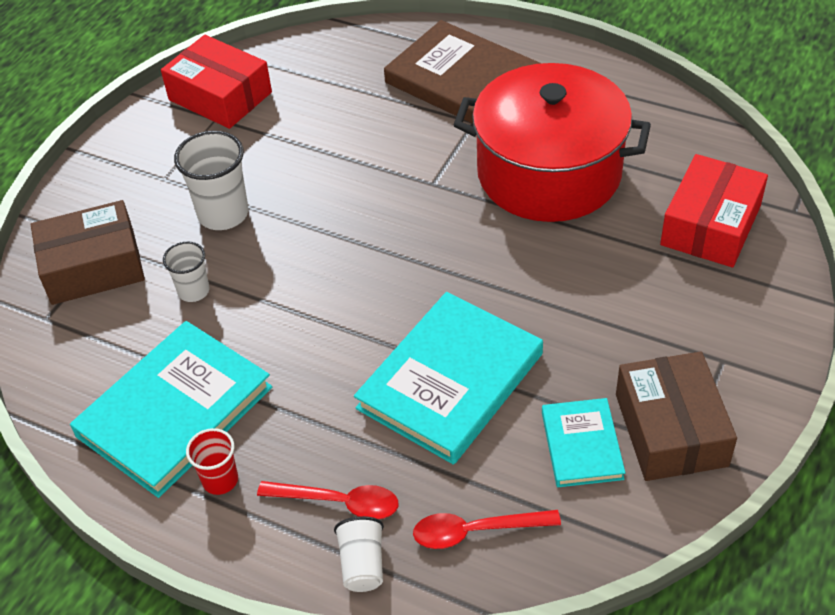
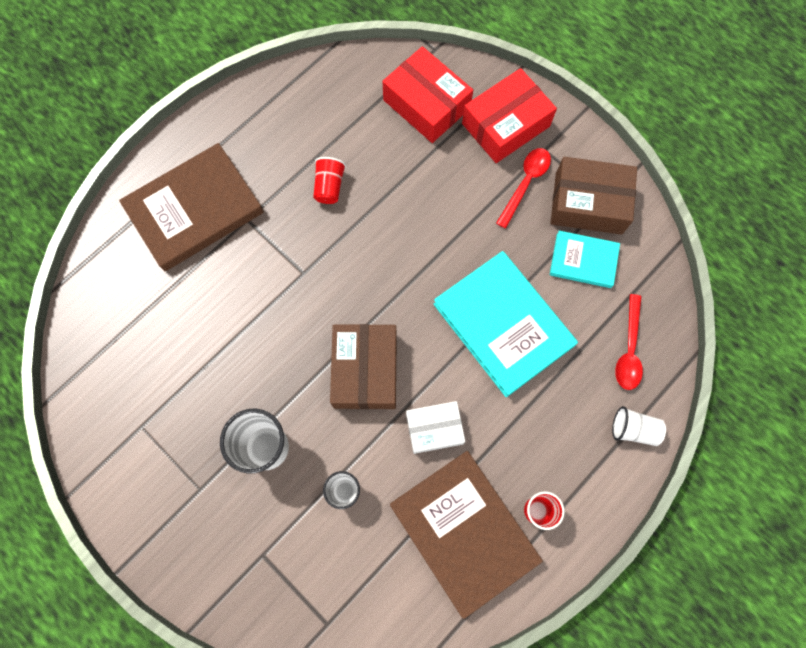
camera: 75 degrees left, 25 degrees up
(93, 267) = (283, 572): brown box -> brown box (365, 370)
(174, 411) = (463, 532): turquoise book -> brown book
(220, 96) = (112, 415): red box -> red box (505, 125)
(291, 349) = (434, 428): none -> white box
(338, 502) = (581, 431): red spoon -> red spoon (525, 183)
(549, 173) = (329, 186): red pot -> red cup

